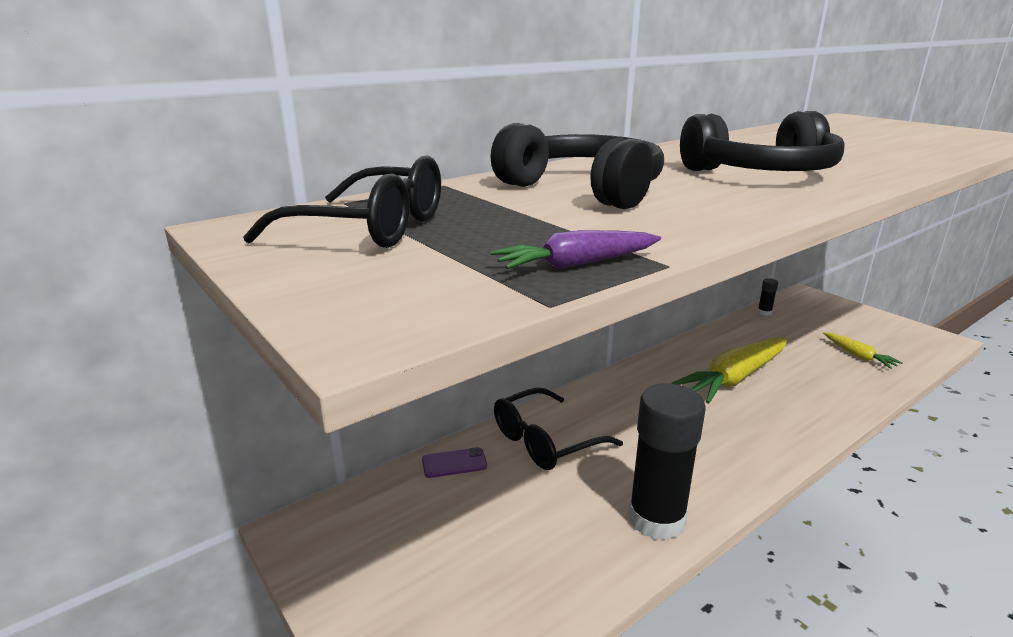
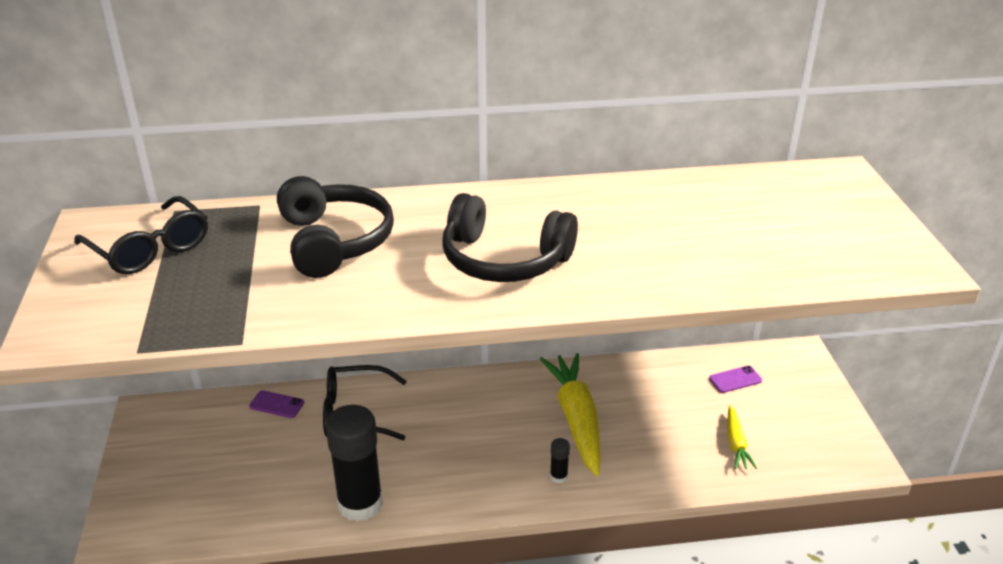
camera: 30 degrees right, 10 degrees up
(576, 264) = (197, 324): purple carrot -> none
(734, 379) = (576, 419): yellow carrot -> yellow carrot turned 90 degrees clockwise
(764, 312) = (715, 360): black glue stick -> black glue stick (558, 476)
(794, 320) = (735, 379): none -> purple phone

